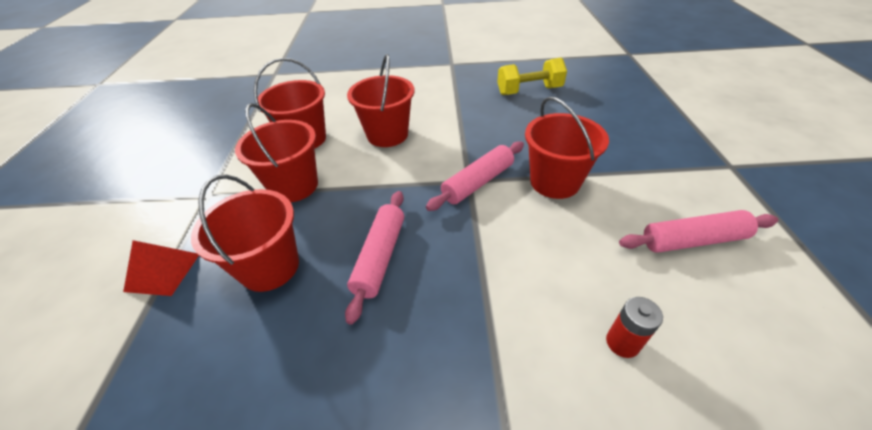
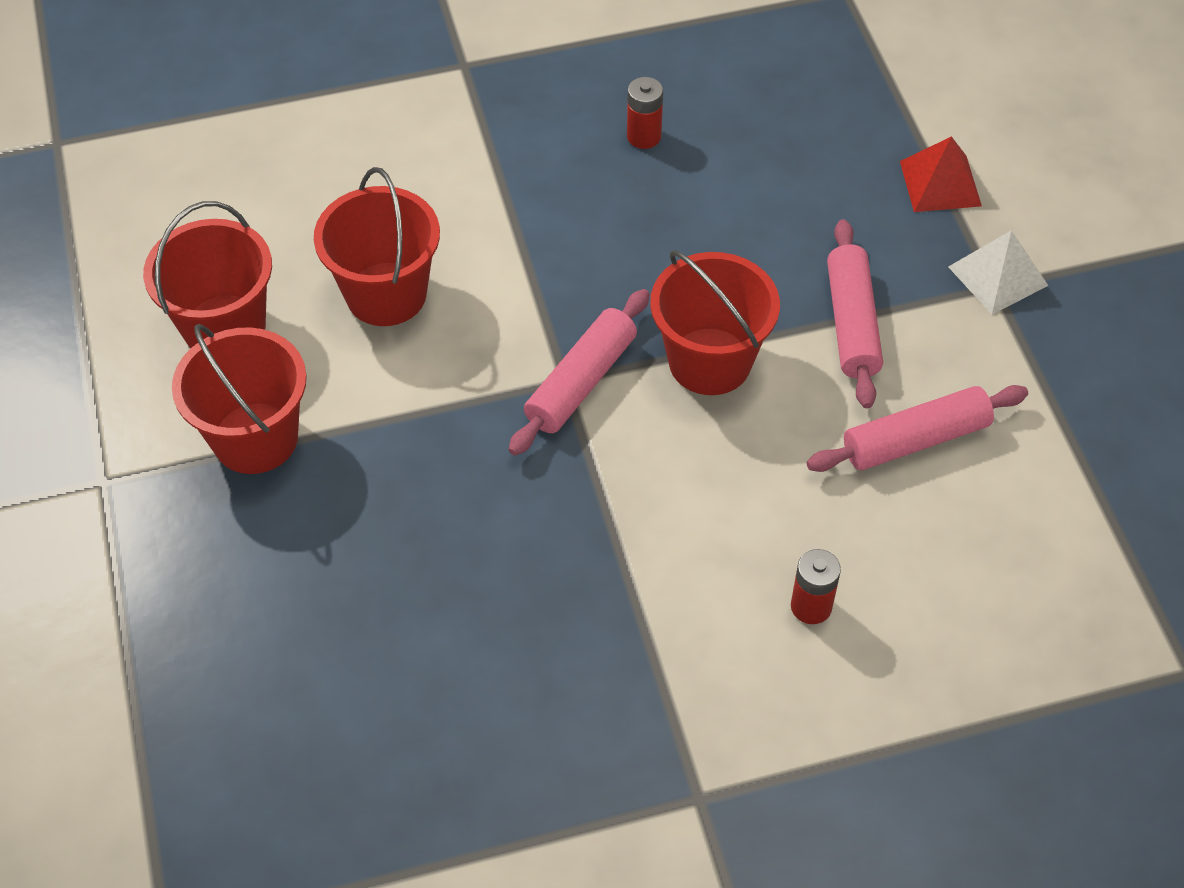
camera: 15 degrees left, 10 degrees up
(162, 272) = (118, 628): red pyramid -> red pyramid (940, 183)
(270, 267) = (289, 590): red bucket -> none
(380, 257) = (457, 545): pink rolling pin -> pink rolling pin (852, 323)
(529, 91) = (644, 136): yellow dumbbell -> red battery
(732, 161) = (998, 276): none -> white pyramid

